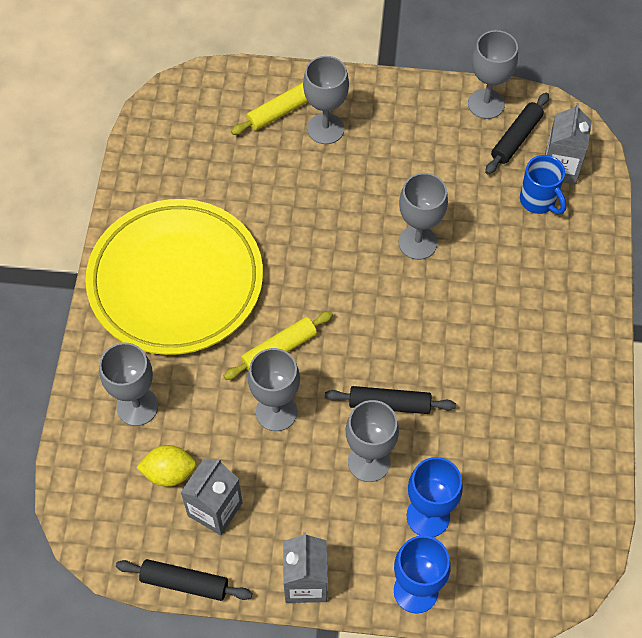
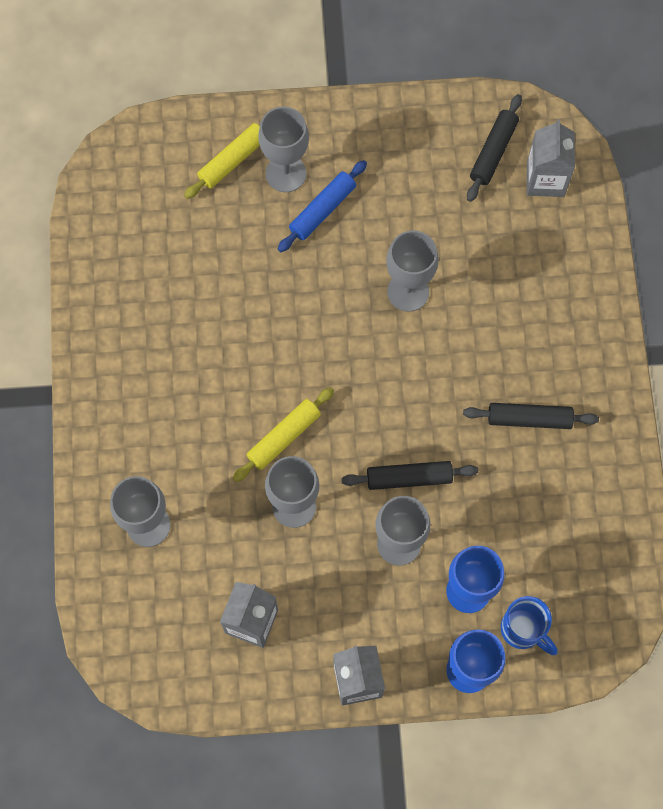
camera: 10 degrees left, 10 degrees up
(169, 473) = (196, 591): yellow lemon -> none
(176, 281) = (159, 379): yellow plate -> none
(184, 583) = (236, 703): black rolling pin -> black rolling pin (529, 419)
(352, 163) = (322, 210): none -> blue rolling pin
(486, 104) = (454, 115): grey goblet -> none
(538, 201) = (528, 222): blue mug -> blue mug (523, 630)

